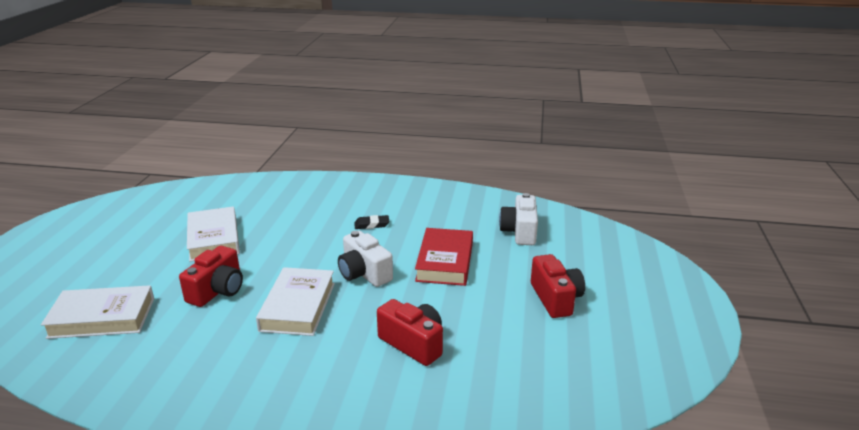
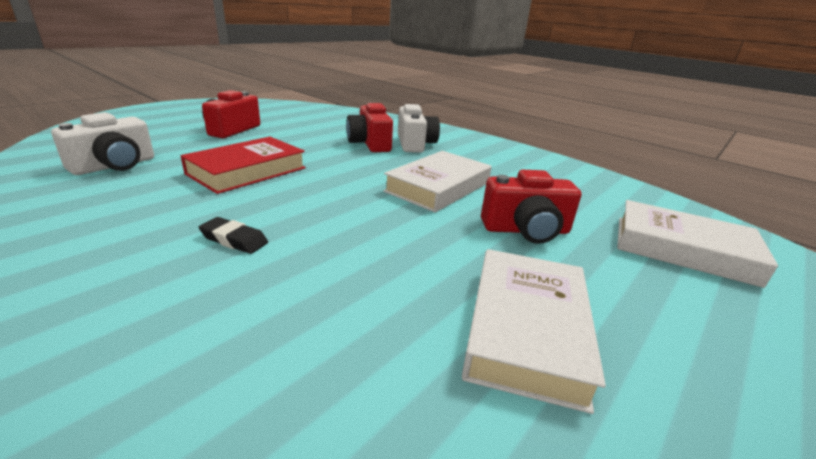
camera: 150 degrees left, 0 degrees up
(217, 290) = (526, 230): red camera -> red camera turned 150 degrees counterclockwise
(364, 273) = (341, 189): white camera -> white camera (415, 144)

